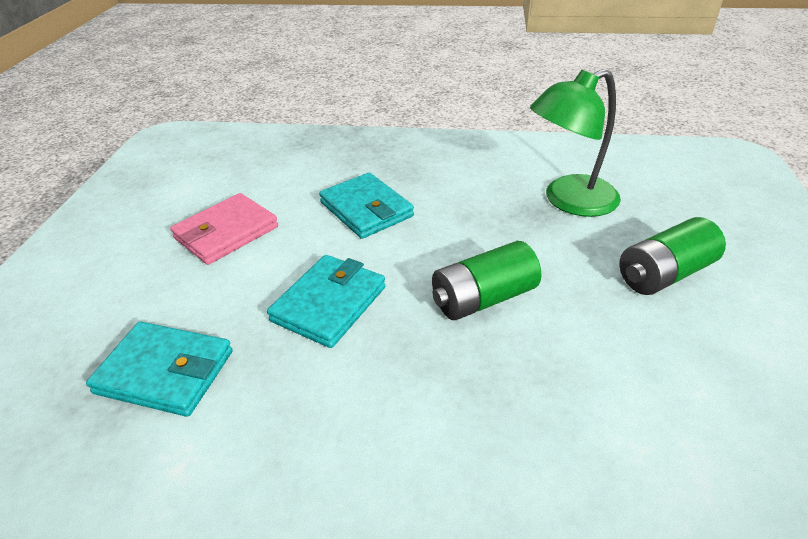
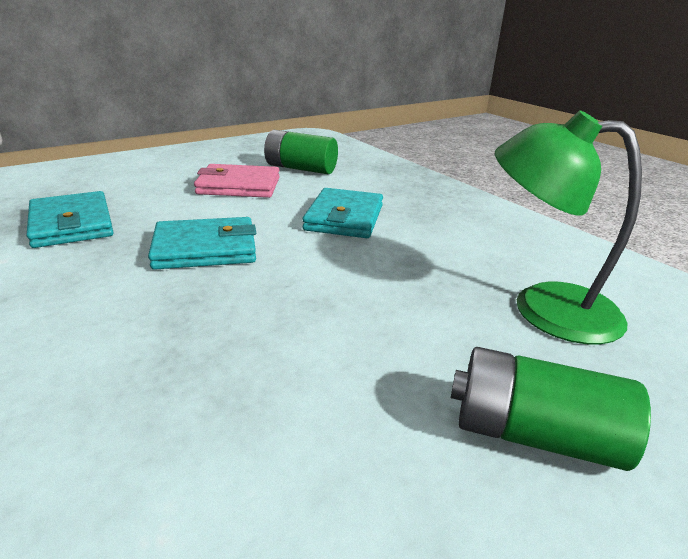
camera: 45 degrees right, 10 degrees down
(483, 298) = (303, 316): green battery -> green battery (300, 168)

